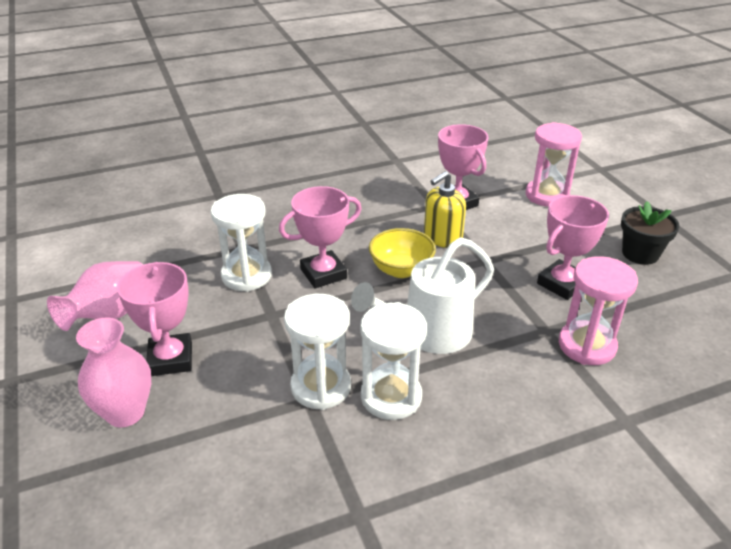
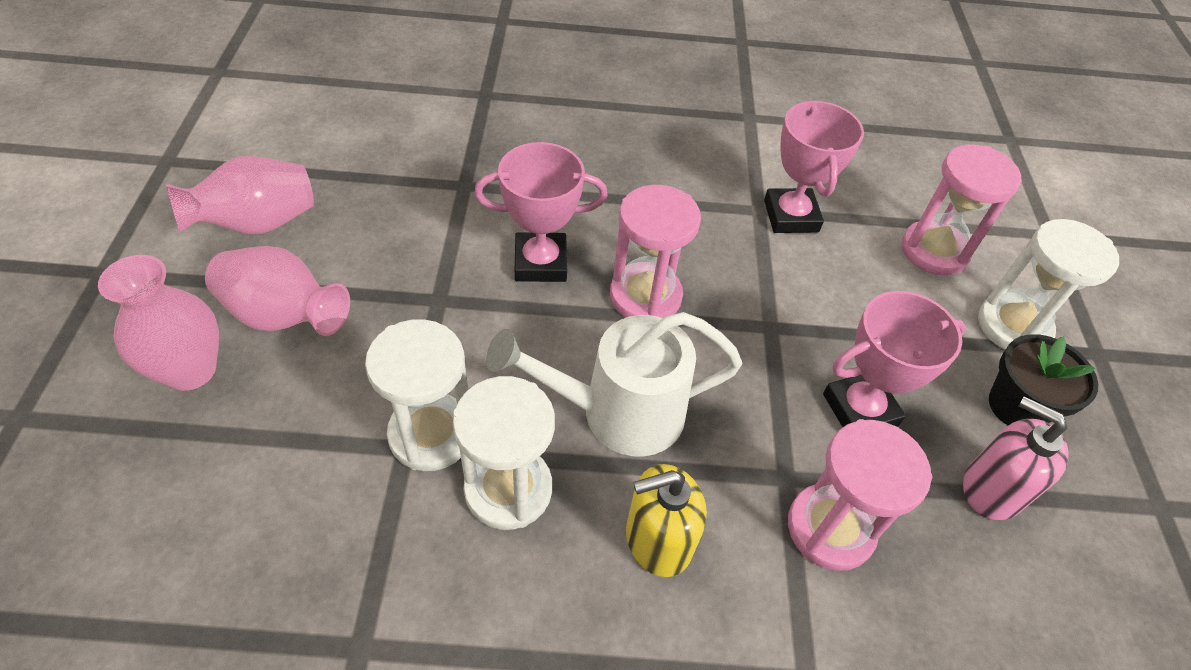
camera: 20 degrees right, 15 degrees up
(170, 359) = (284, 316): pink trophy -> pink vase
(246, 276) = (444, 229): white hourglass -> white hourglass (1013, 326)
(401, 270) = (645, 296): yellow bowl -> pink hourglass
(442, 238) = (734, 266): yellow soap dispenser -> yellow soap dispenser (657, 539)
(654, 296) = (991, 489): none -> pink soap dispenser

